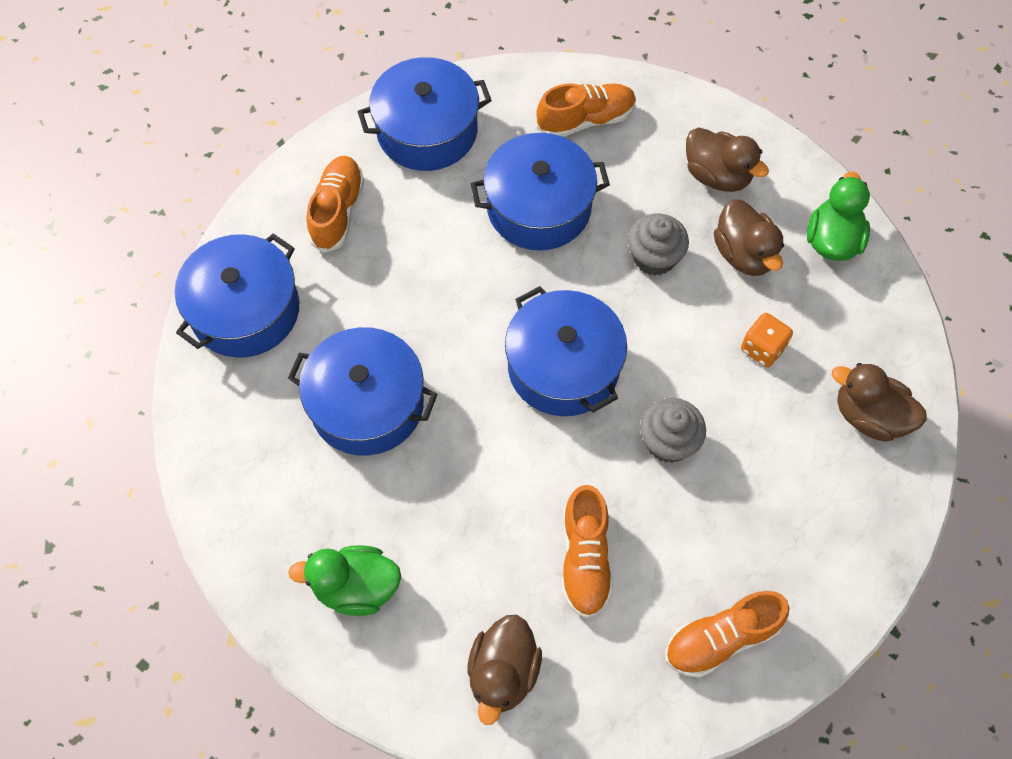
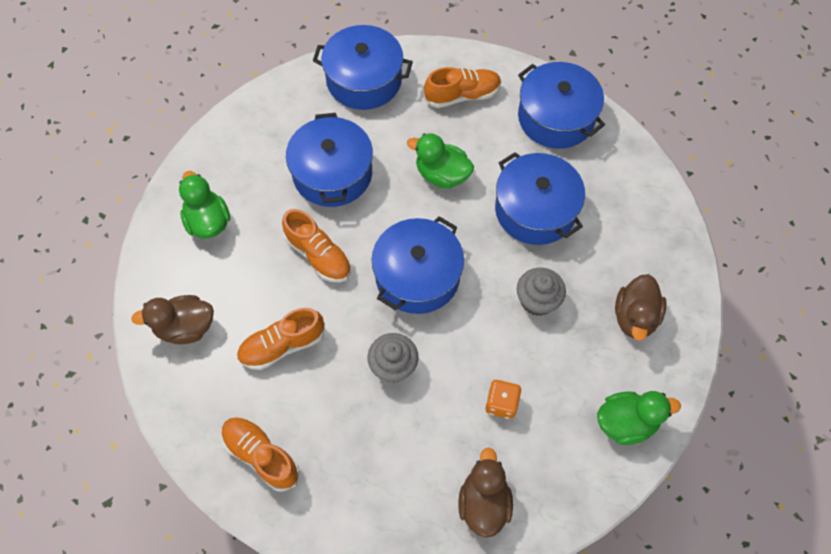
camera: 65 degrees right, 0 degrees up
(438, 282) = (442, 175): none -> green duck
(585, 120) = (628, 210): orange shoe -> orange shoe (318, 255)
(744, 254) = (576, 361): brown duck -> none

